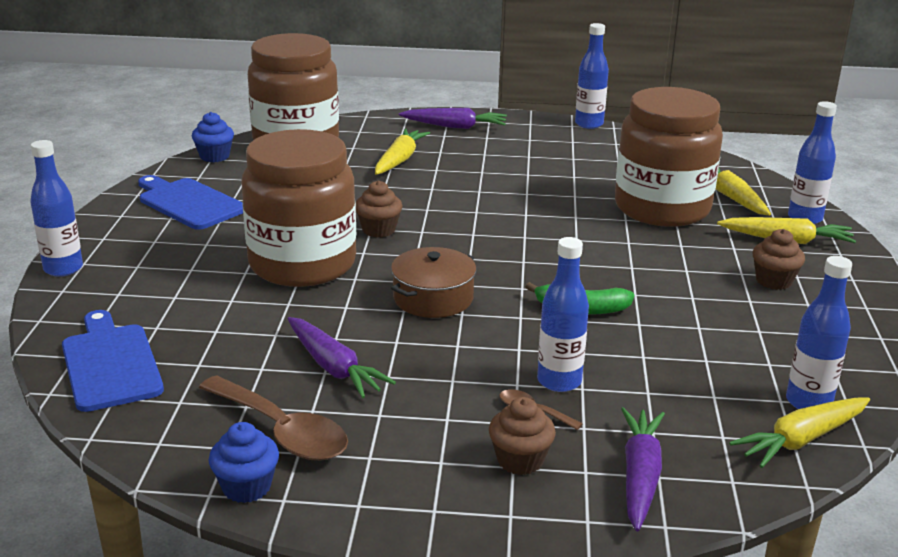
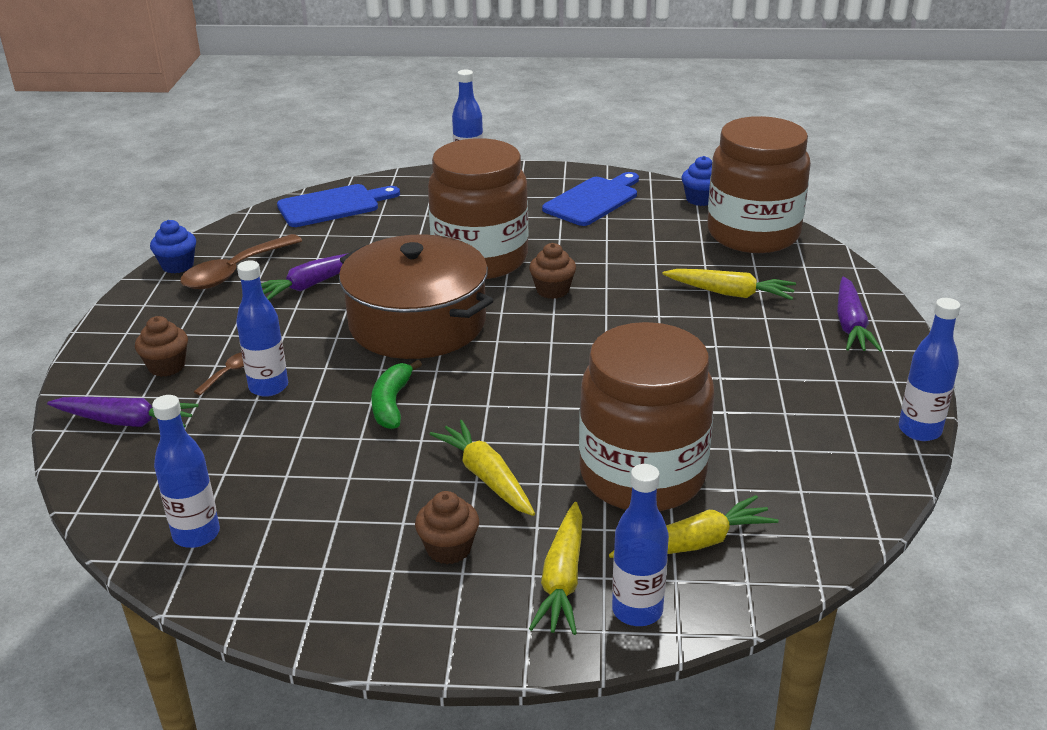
camera: 90 degrees right, 5 degrees up
(433, 298) = (417, 323): brown pot -> brown pot, size x1.86
(802, 440) = (139, 519): yellow carrot -> yellow carrot (486, 477)

